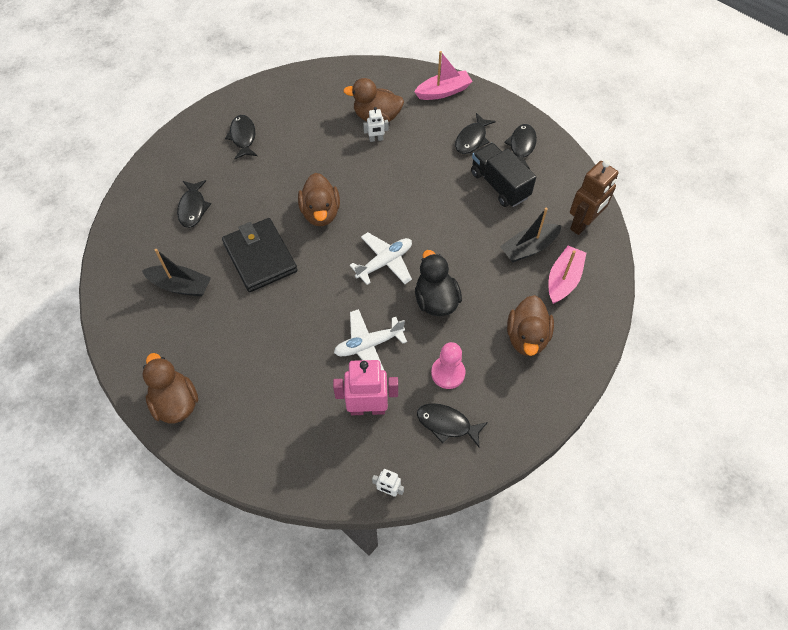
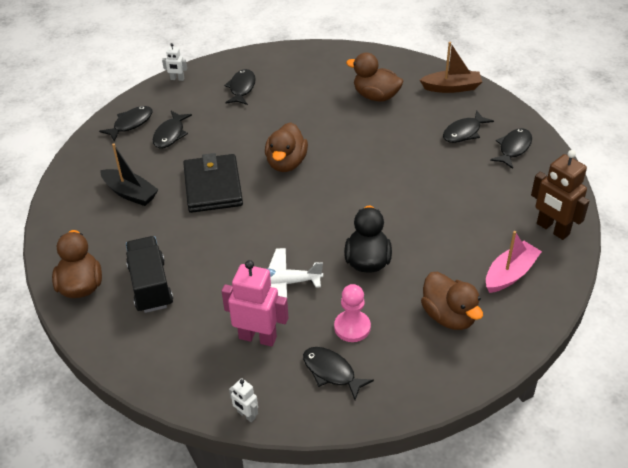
camera: 20 degrees right, 15 degrees down
(146, 205) = (131, 124): none -> black fish
(376, 139) = (367, 114): white robot -> white robot (177, 79)
(385, 262) = (330, 217): white plane -> none
(443, 91) = (451, 87): pink boat -> brown boat
(499, 185) = (476, 176): black truck -> black truck (150, 286)
(527, 337) = (449, 316): brown duck -> brown duck turned 60 degrees counterclockwise
(529, 248) = (484, 237): black boat -> none
(583, 224) = (552, 229): brown robot -> brown robot turned 75 degrees clockwise

